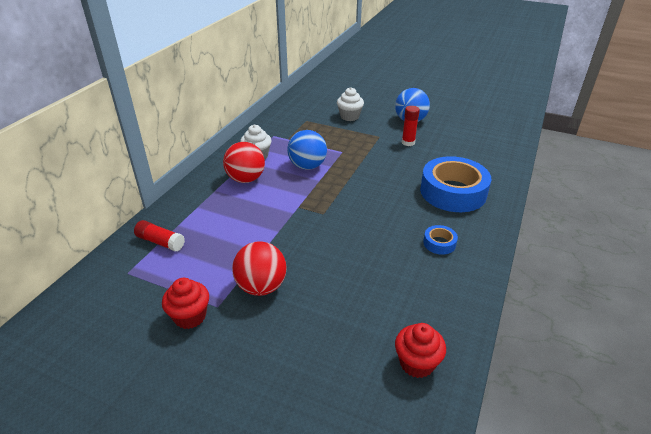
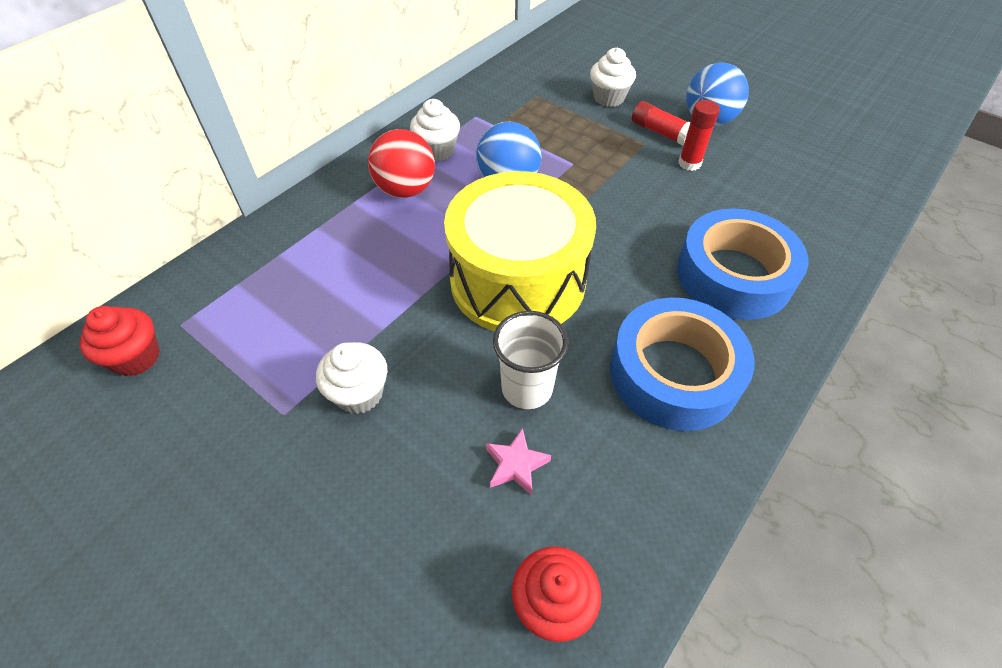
camera: 15 degrees right, 15 degrees up
(160, 242) = (244, 280): red glue stick -> red glue stick (660, 132)
(190, 316) = (238, 423): red cupcake -> red cupcake (136, 357)
(261, 287) = (359, 393): red ball -> white cupcake
(333, 214) = (518, 280): none -> yellow drum
(360, 265) = (527, 388): none -> white cup
(369, 303) = (516, 465): none -> pink star
(439, 243) = (674, 373): blue tape -> blue tape, size x2.31

